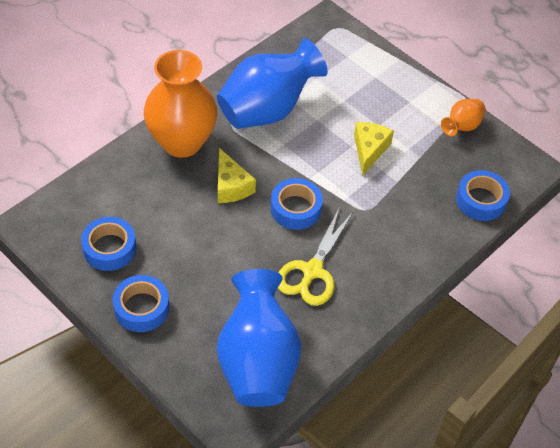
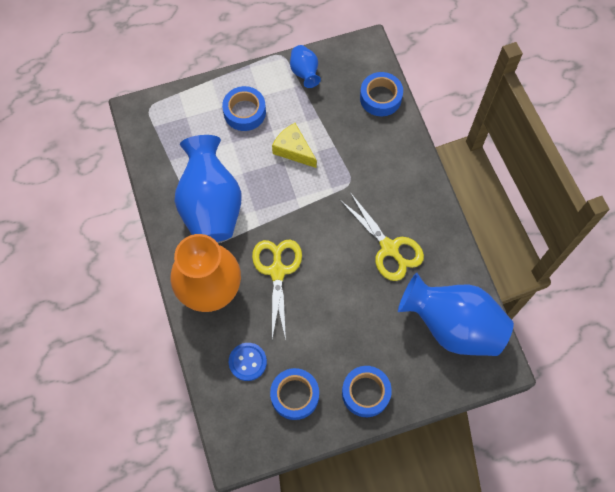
camera: 60 degrees left, 15 degrees up
(125, 198) = (247, 362): none -> blue button
(231, 186) = (277, 271): yellow cheese -> yellow scissors
(296, 209) = (324, 232): blue tape -> blue tape (244, 112)
(461, 127) = (304, 73): orange vase -> blue vase

